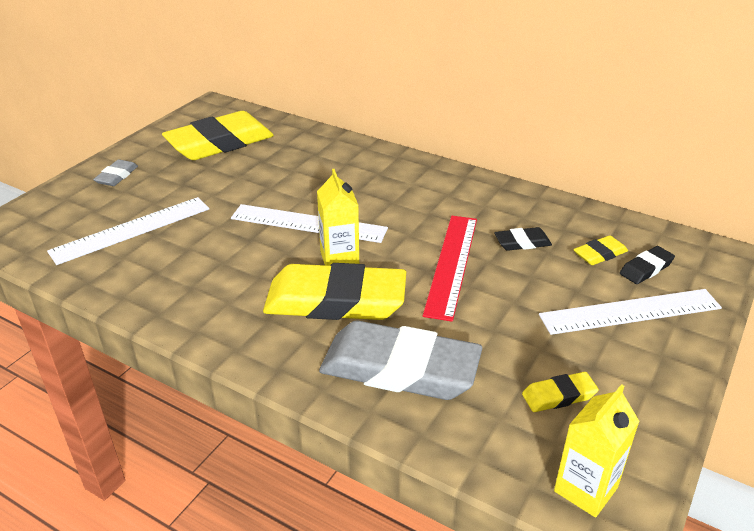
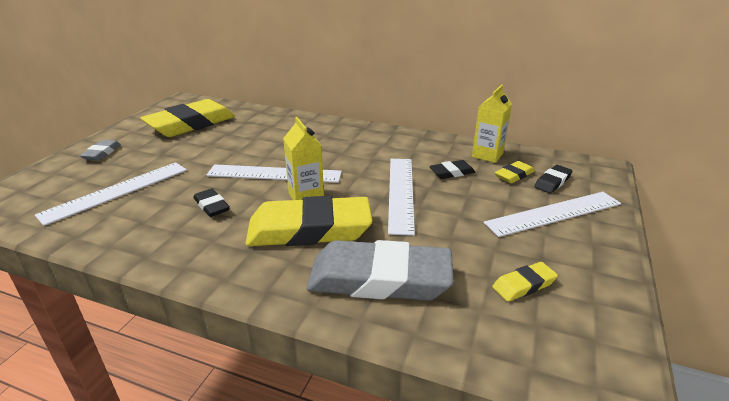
camera: 10 degrees left, 5 degrees down
(232, 259) = (212, 206): none -> black eraser
(452, 264) = (401, 193): red ruler -> white ruler
(585, 489) = (579, 365): yellow carton -> yellow carton (487, 155)

